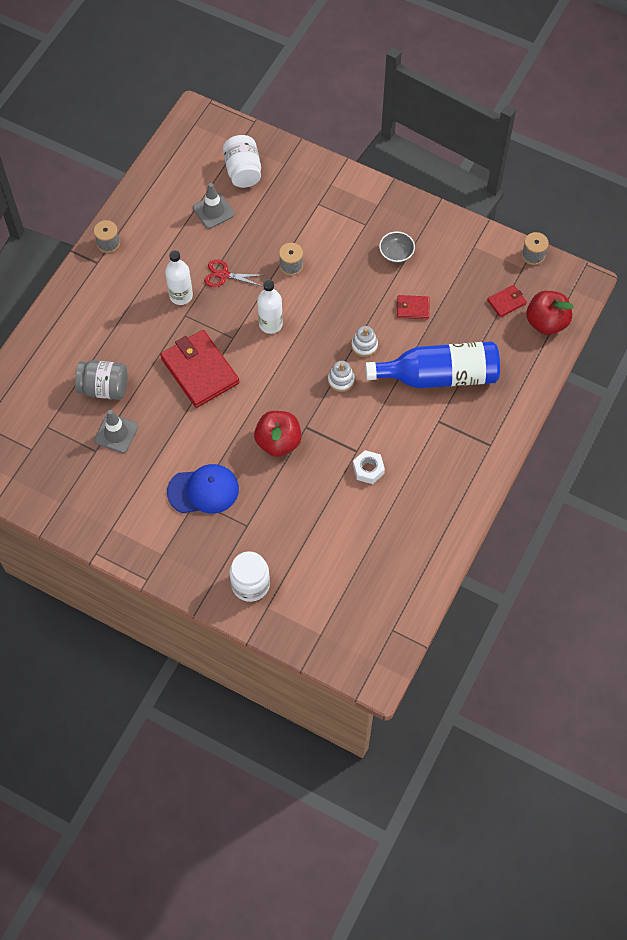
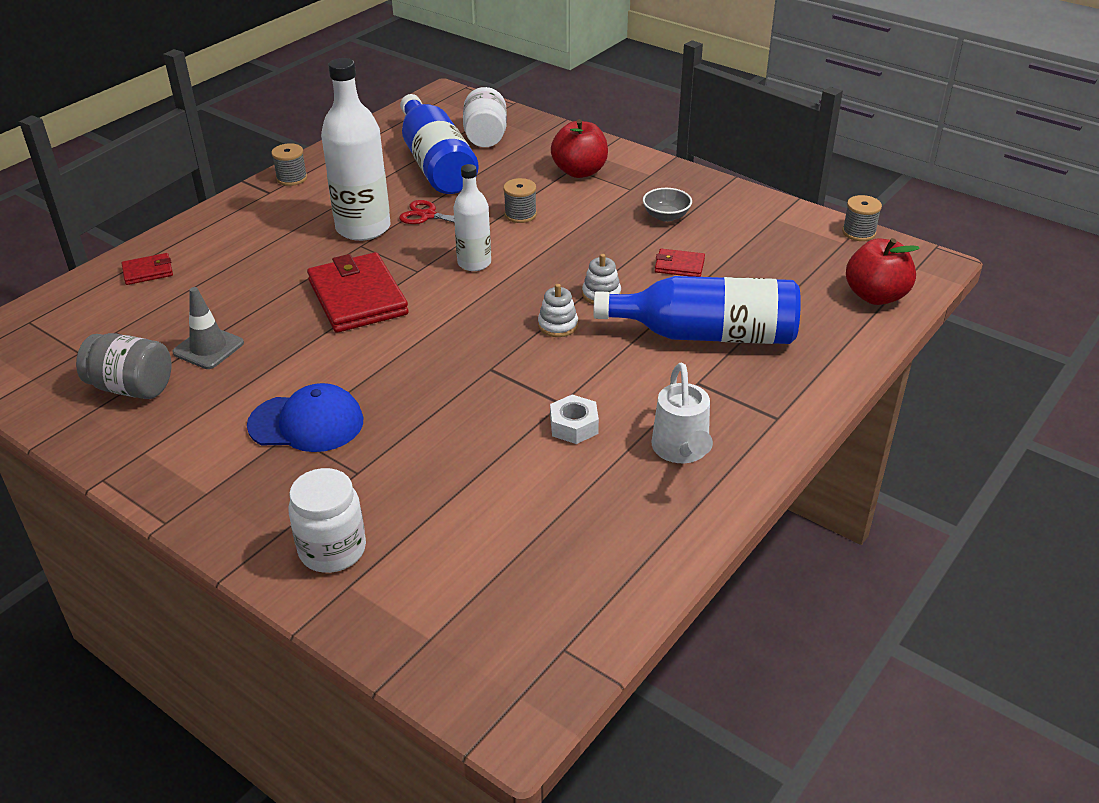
camera: 10 degrees right, 25 degrees down
(104, 388) = (216, 302): grey jar -> grey jar (132, 387)
(181, 295) = (363, 228): white bottle -> white bottle, size x1.70
(213, 211) = (436, 164): grey traffic cone -> blue bottle
(278, 442) = (443, 380): red apple -> red apple (579, 171)
(436, 480) = (681, 451): none -> white watering can
(506, 302) = (817, 271): red wallet -> red wallet (148, 271)

